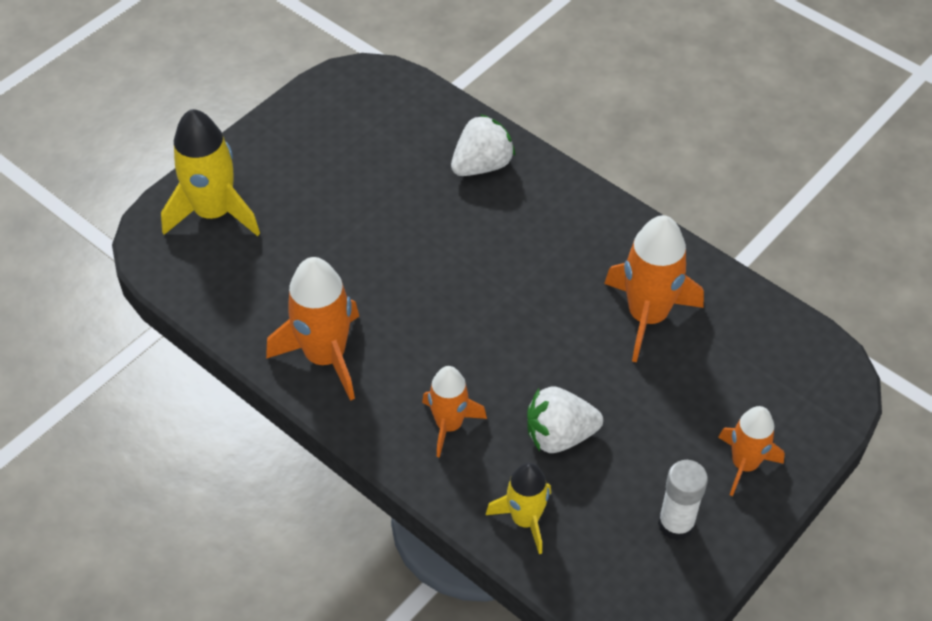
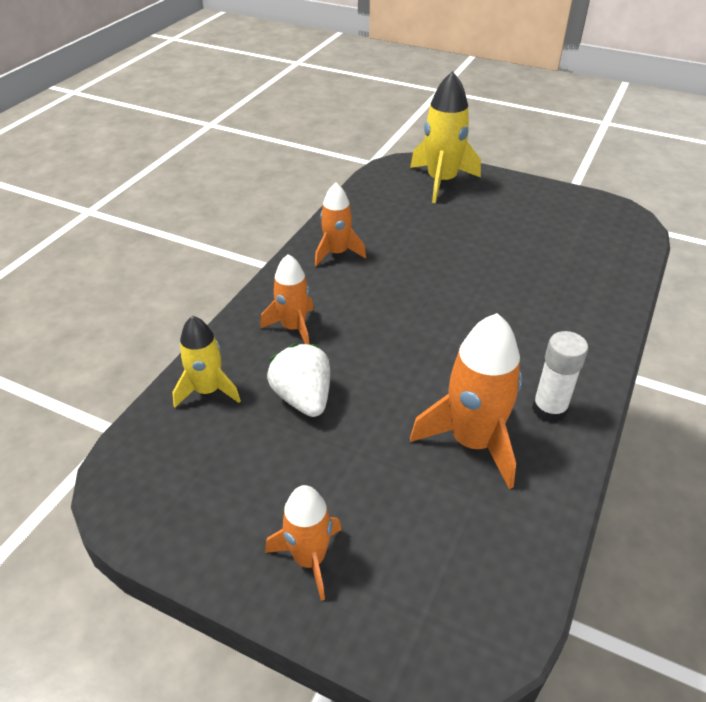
camera: 75 degrees right, 10 degrees down
(325, 356) = (337, 253): orange rocket -> orange rocket, size x0.63
(482, 165) = (583, 297): white strawberry -> none
(676, 524) = (220, 505): white glue stick -> white glue stick (549, 409)

